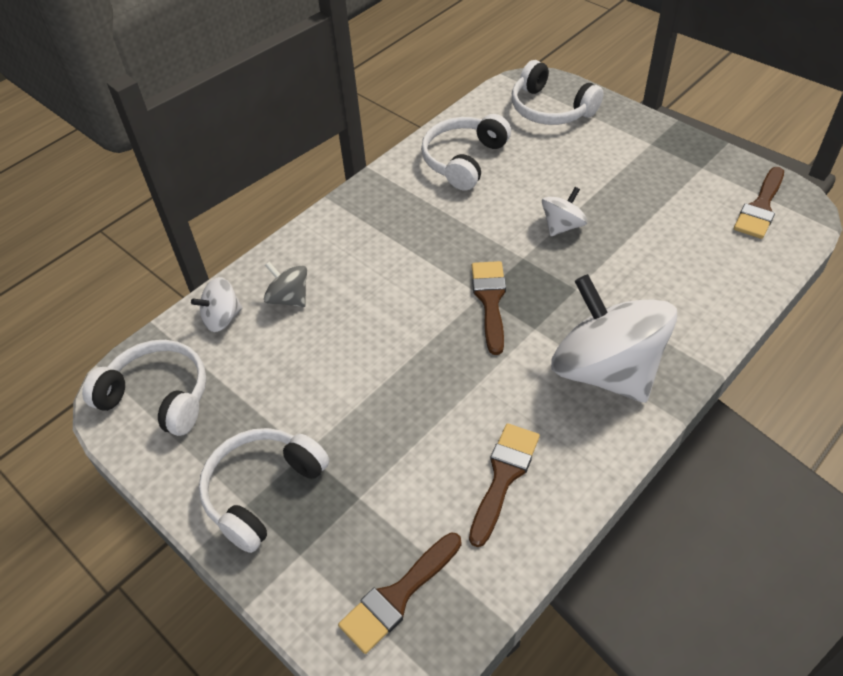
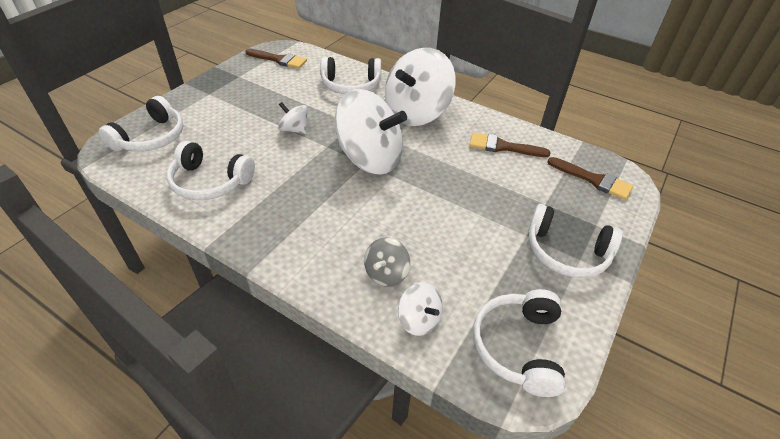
camera: 105 degrees left, 5 degrees down
(490, 301) = (370, 159): brown brush -> white spinning top
(688, 292) = (351, 85): none -> white headphones

